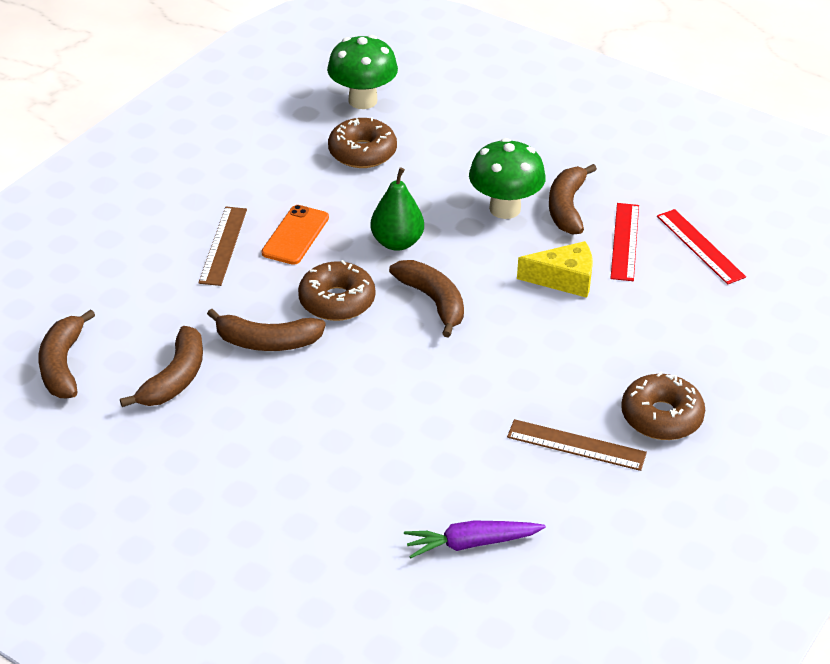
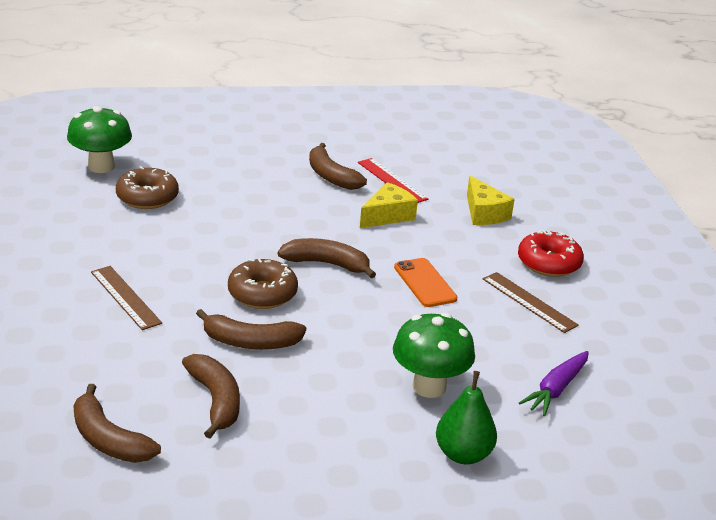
camera: 45 degrees left, 10 degrees down
(267, 342) = (250, 342): brown banana -> brown banana turned 45 degrees clockwise
(295, 235) = (172, 267): orange phone -> orange phone (425, 283)
(397, 242) = (252, 240): green pear -> green pear (463, 454)
(505, 209) = (294, 192): green mushroom -> green mushroom (429, 387)
(576, 445) = (529, 302): brown ruler -> brown ruler turned 75 degrees clockwise
(661, 417) = (549, 263): brown donut -> red donut
(673, 326) = (484, 213): none -> yellow cheese
(700, 246) = (436, 166): red ruler -> none

